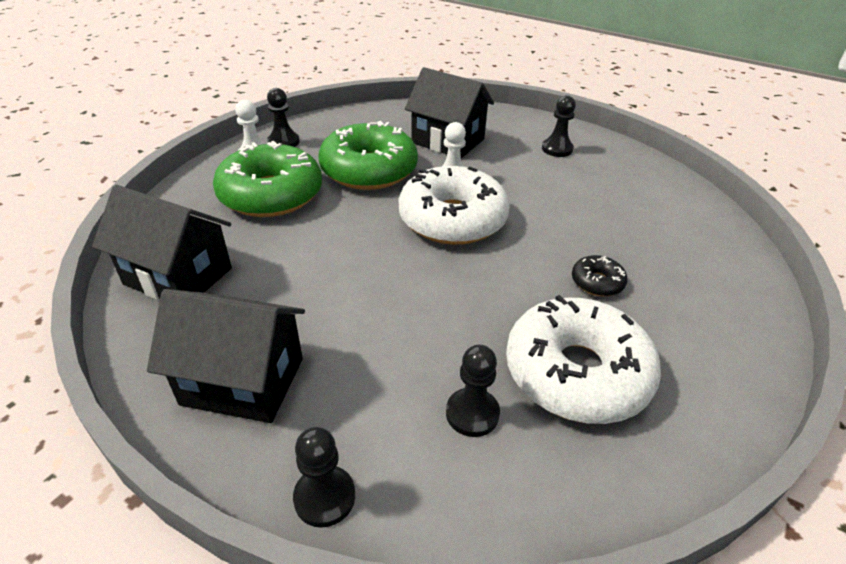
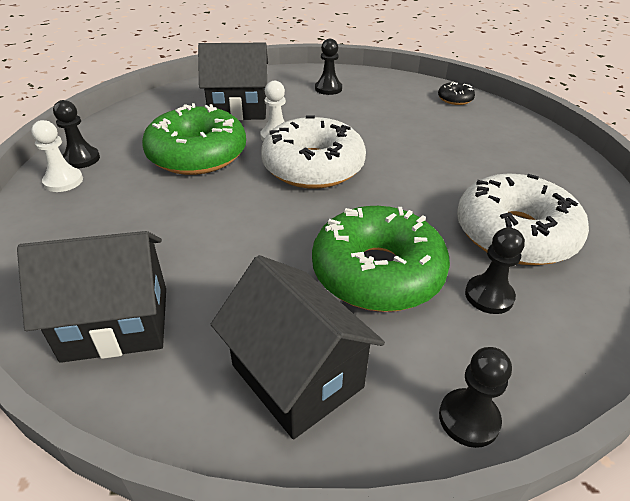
camera: 35 degrees left, 0 degrees up
(243, 381) = (297, 376): black house -> black house turned 75 degrees clockwise
(271, 194) = (126, 209): green donut -> green donut (377, 272)
(597, 282) = (458, 169): black donut -> black donut (455, 99)

